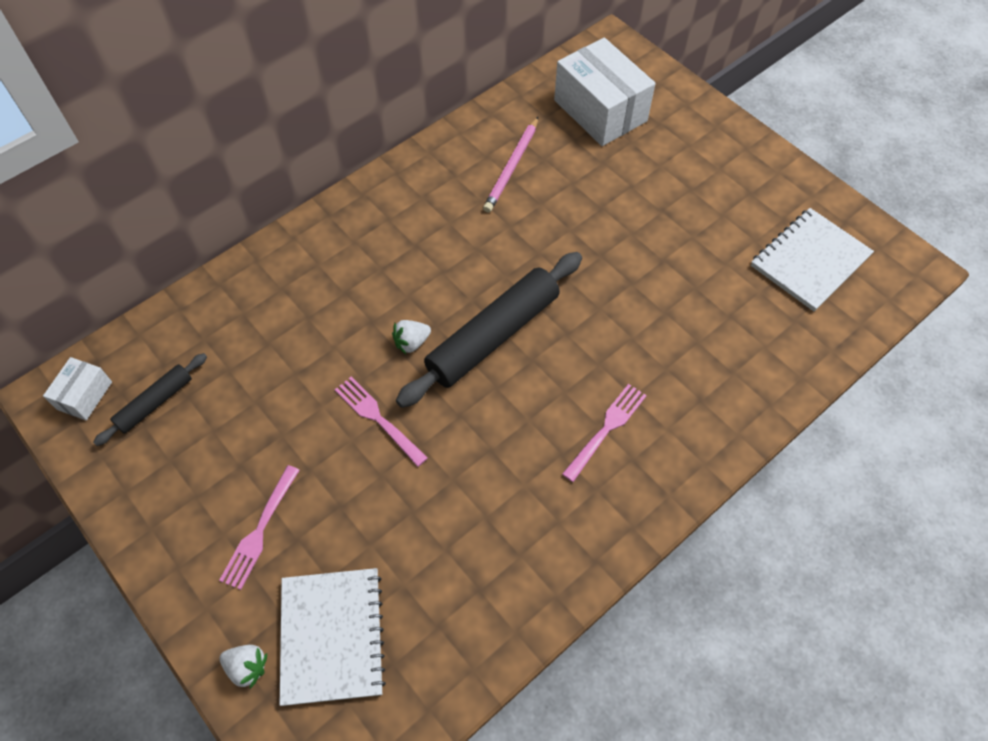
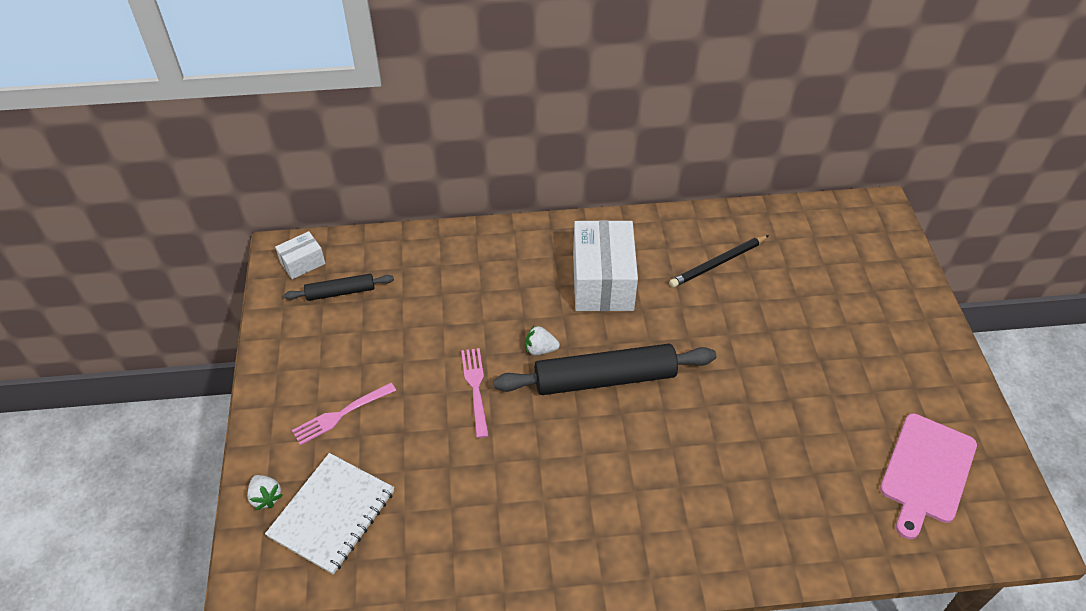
camera: 35 degrees right, 10 degrees down
(512, 167) = (718, 263): pink pencil -> black pencil
(600, 110) = (828, 256): white box -> white box (603, 281)
(606, 430) = (638, 498): pink fork -> none
(810, 261) = (927, 472): white notebook -> pink cutting board

